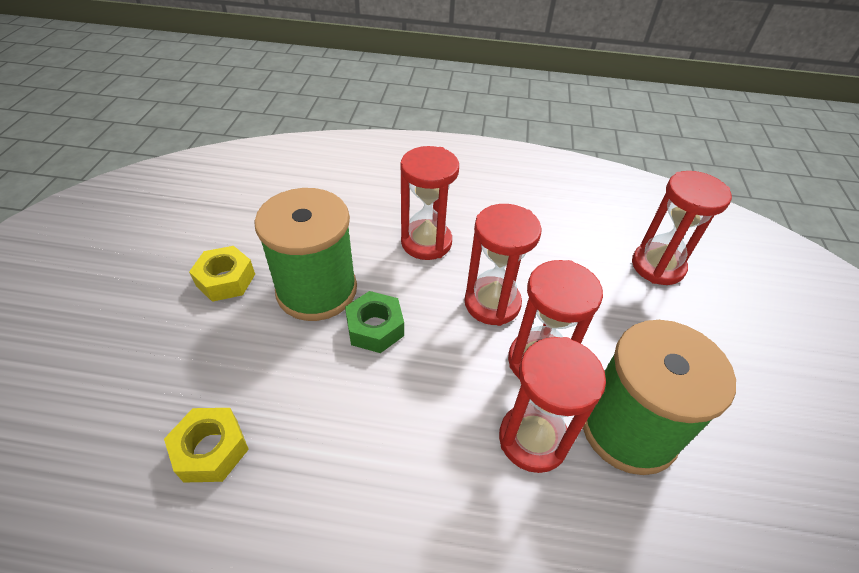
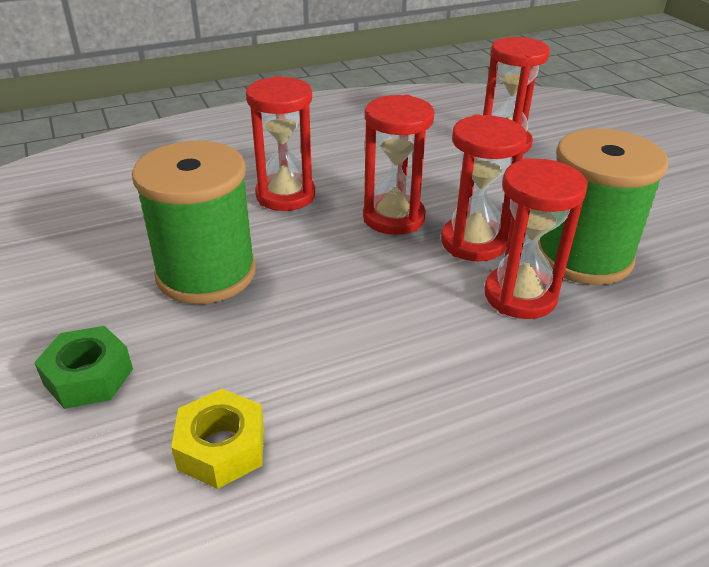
camera: 30 degrees left, 10 degrees down
(226, 280) = (86, 305): yellow nut -> none
(375, 328) = (300, 278): green nut -> green nut (89, 376)

